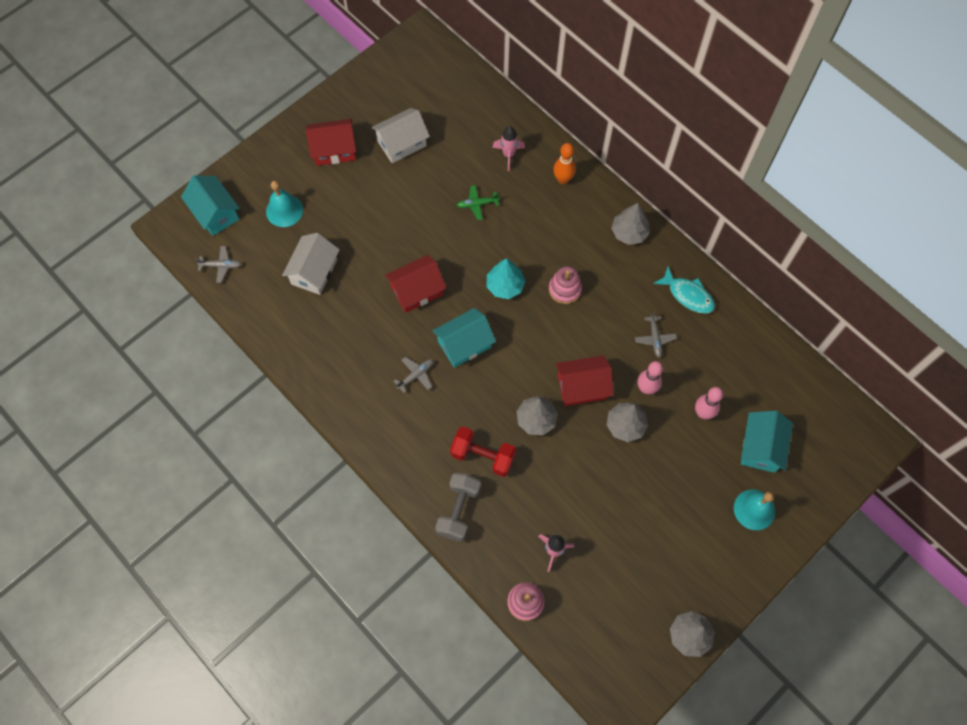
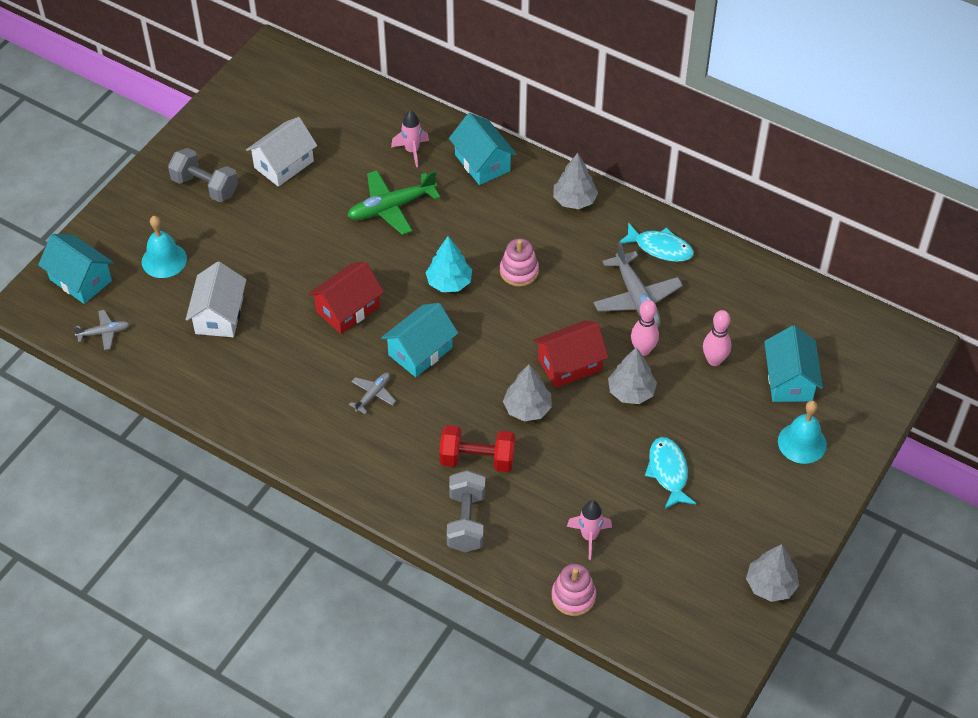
camera: 15 degrees left, 15 degrees down
(334, 150) = (205, 187): red house -> grey dumbbell
(477, 204) = (391, 207): green plane -> green plane, size x1.86
(563, 179) = (482, 163): orange bowling pin -> turquoise house
(635, 508) = (668, 472): none -> turquoise fish
(654, 339) = (636, 299): grey plane -> grey plane, size x1.86

